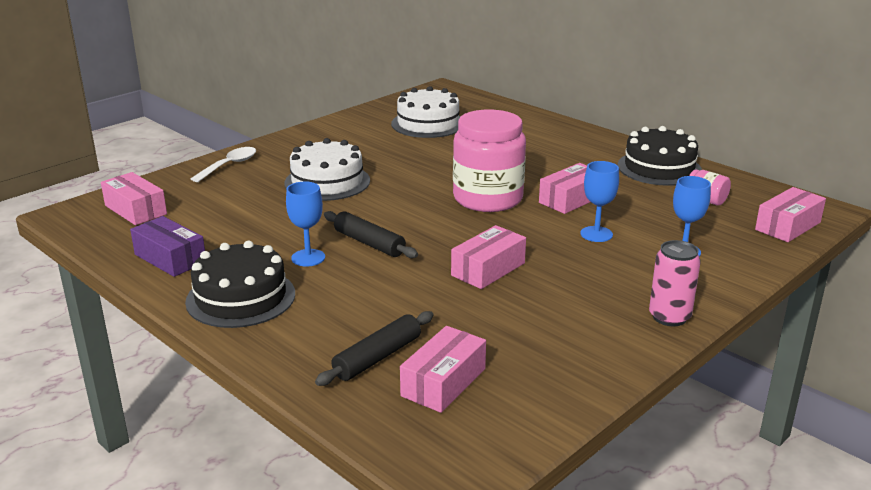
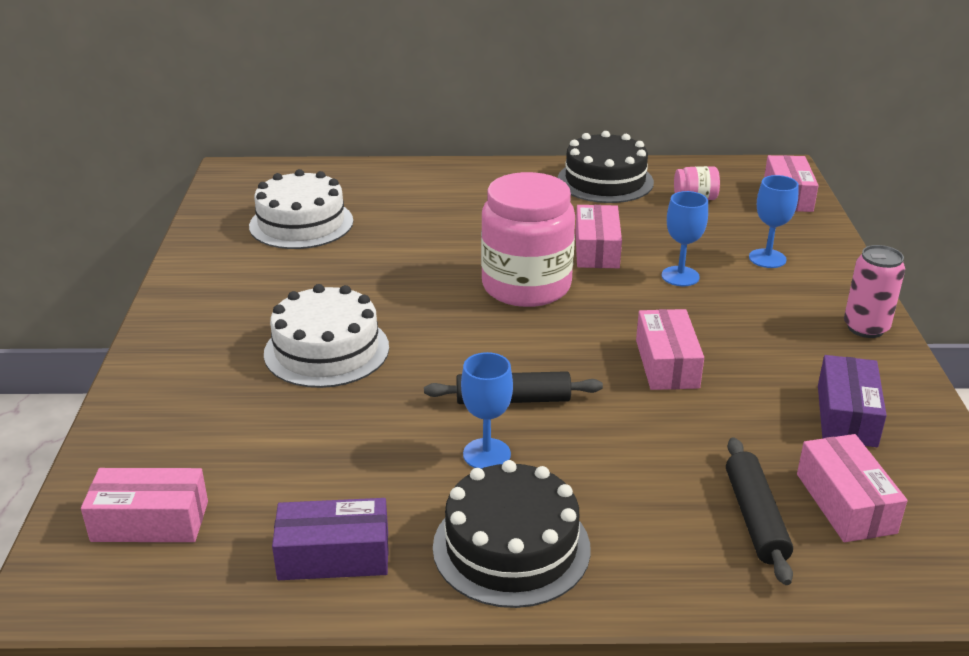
camera: 45 degrees left, 5 degrees up
(229, 165) = (158, 390): white spoon -> none
(544, 348) = (846, 415): none -> purple box

